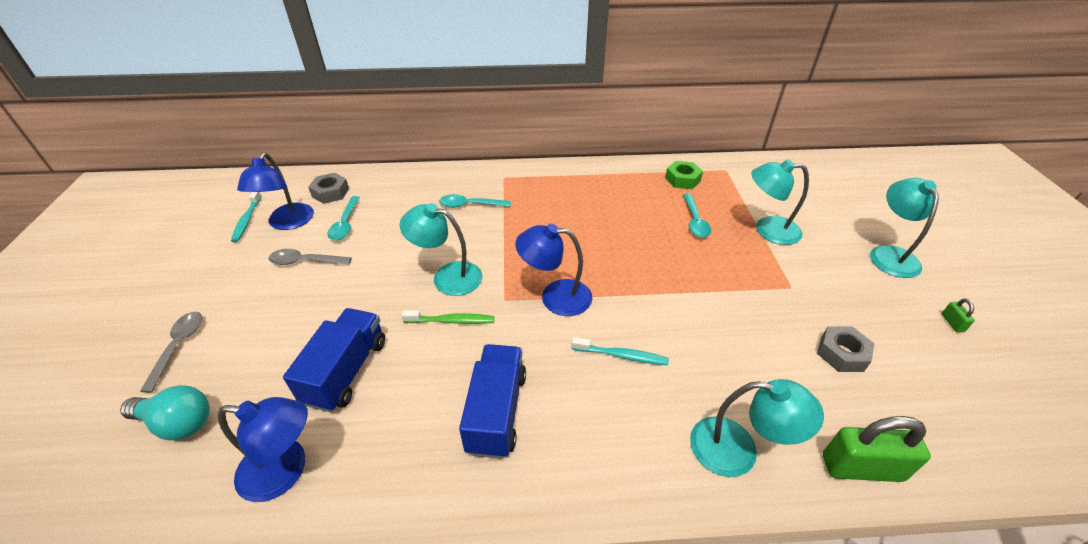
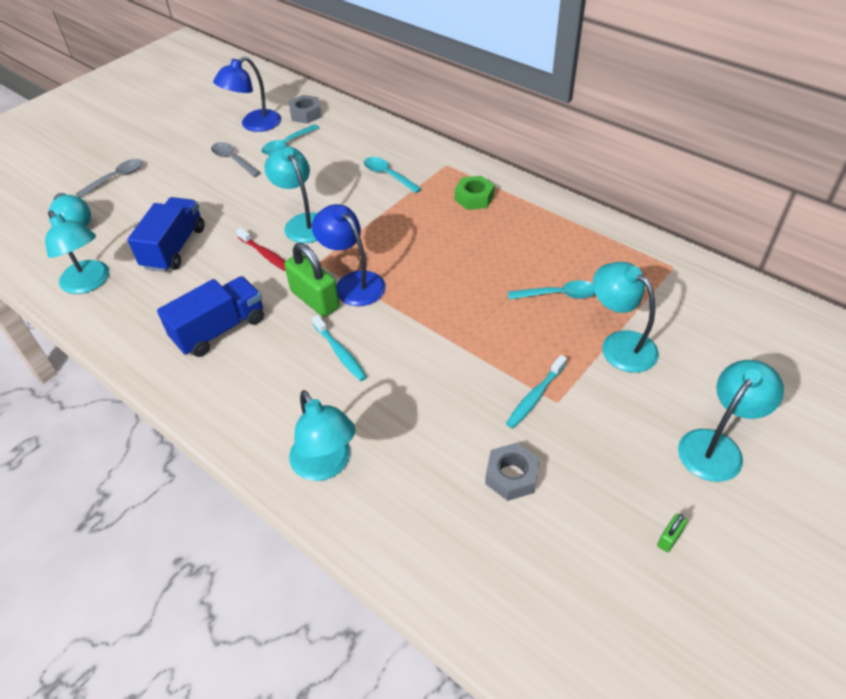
camera: 45 degrees right, 5 degrees up
(247, 220) = (234, 110): turquoise toothbrush -> turquoise toothbrush (535, 396)
(285, 471) = (89, 283): blue lamp -> turquoise lamp
(346, 371) = (174, 248): blue truck -> blue truck turned 45 degrees counterclockwise
(451, 321) = (266, 255): green toothbrush -> red toothbrush
(682, 179) = (609, 251): green nut -> green nut (474, 198)
(695, 221) = (558, 295): turquoise spoon -> turquoise spoon turned 135 degrees counterclockwise
(861, 467) = (392, 546): green padlock -> green padlock (315, 300)

